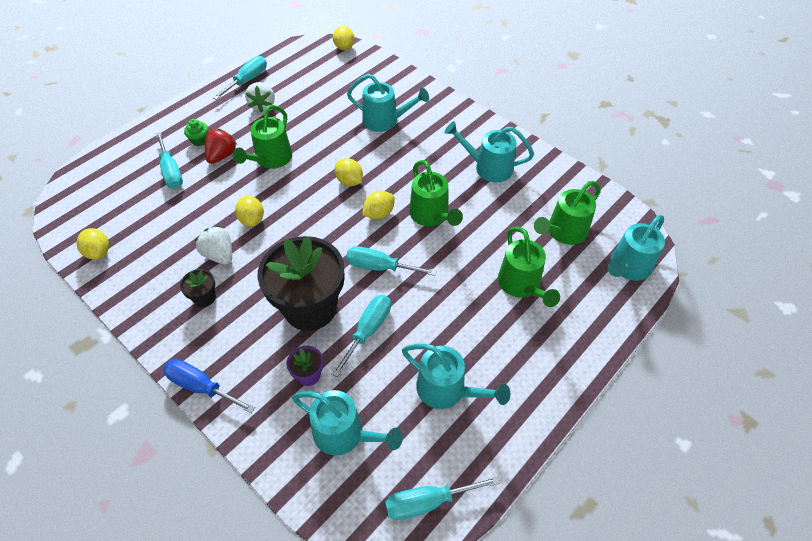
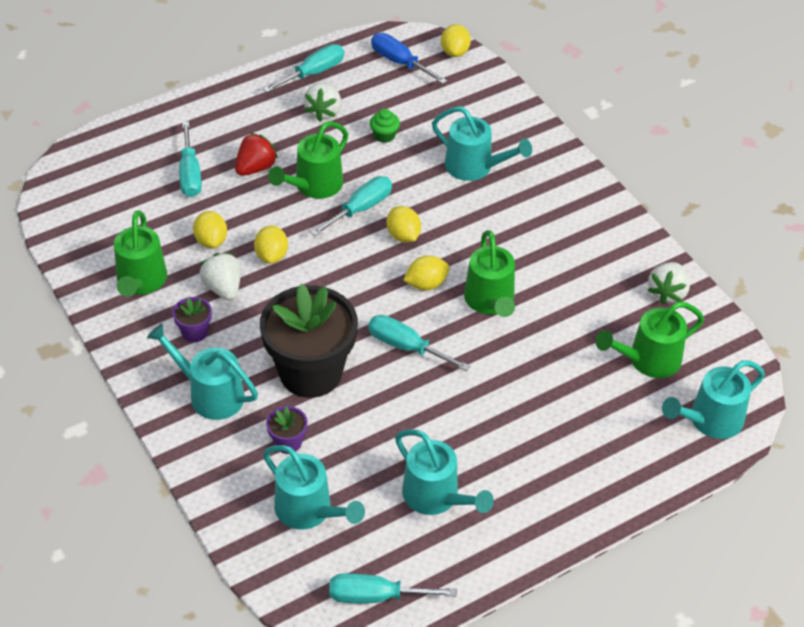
camera: 15 degrees right, 5 degrees down
(98, 252) = (87, 252): yellow lemon -> yellow lemon (211, 241)
(200, 140) = (233, 141): green cupcake -> green cupcake (384, 135)
(201, 387) = (169, 425): blue screwdriver -> blue screwdriver (400, 62)
(204, 298) = (194, 332): black flower pot -> purple flower pot
(368, 330) = (369, 413): turquoise screwdriver -> turquoise screwdriver (360, 209)
(487, 167) = (585, 258): turquoise watering can -> turquoise watering can (209, 394)
(522, 286) = (569, 409): green watering can -> green watering can (141, 282)
(555, 179) = (667, 292): none -> white strawberry

